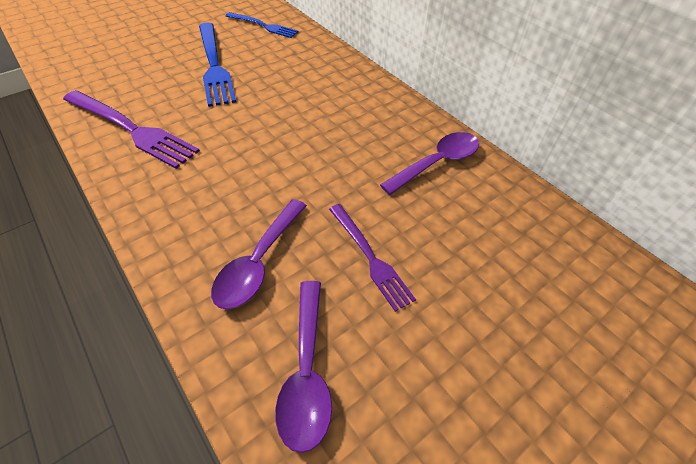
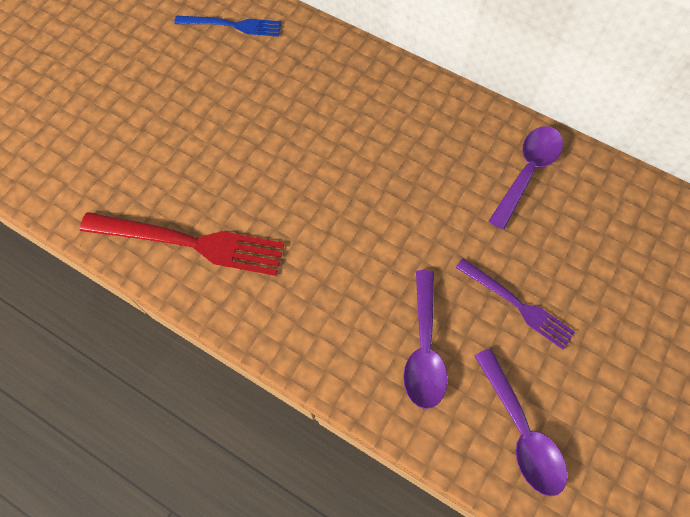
camera: 20 degrees left, 15 degrees up
(131, 129) = (190, 243): purple fork -> red fork
(214, 65) = (216, 114): blue fork -> none

